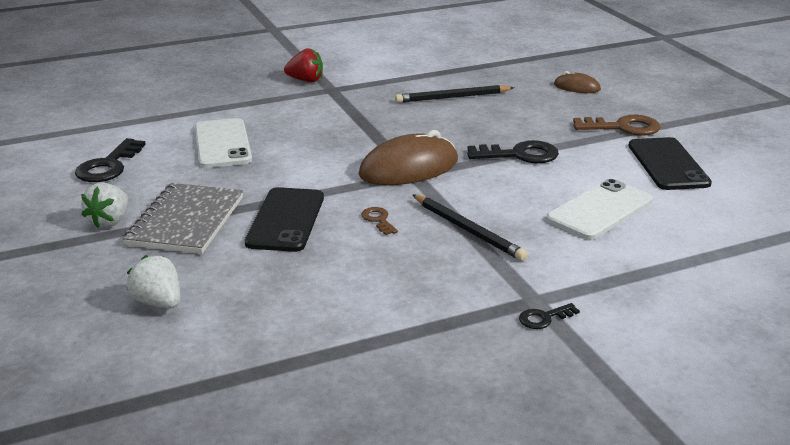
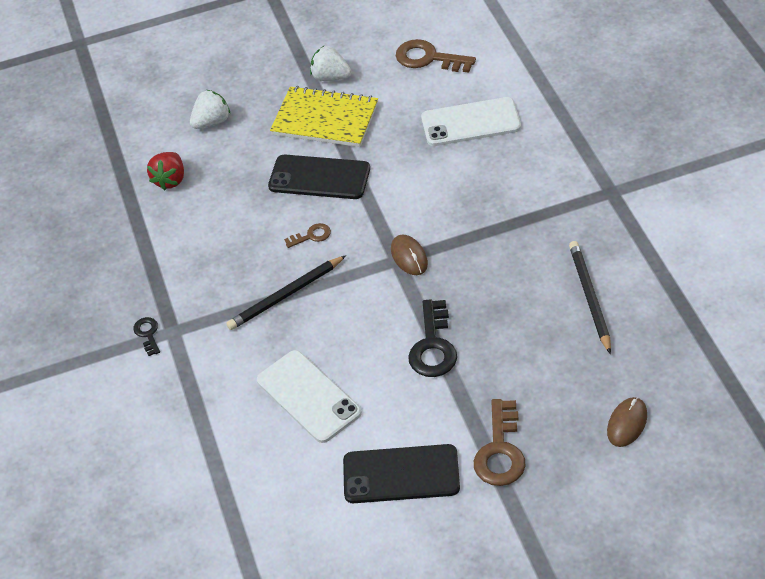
camera: 100 degrees right, 20 degrees up
(108, 166) = (428, 58): black key -> brown key
(186, 221) = (325, 119): grey notebook -> yellow notebook
(306, 80) = (637, 169): red strawberry -> red strawberry (170, 180)
(409, 168) = (409, 257): brown mouse -> brown mouse, size x0.52

